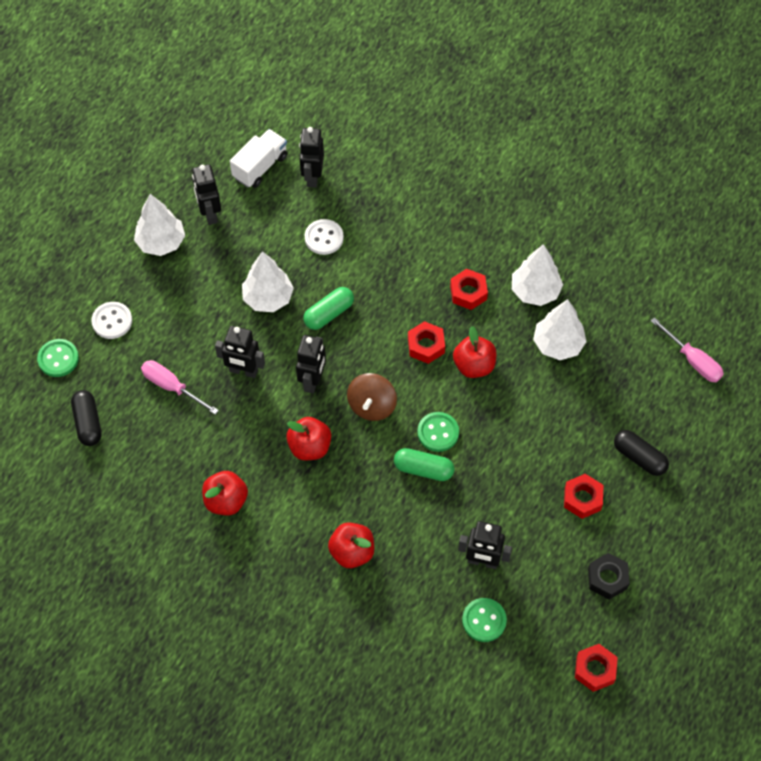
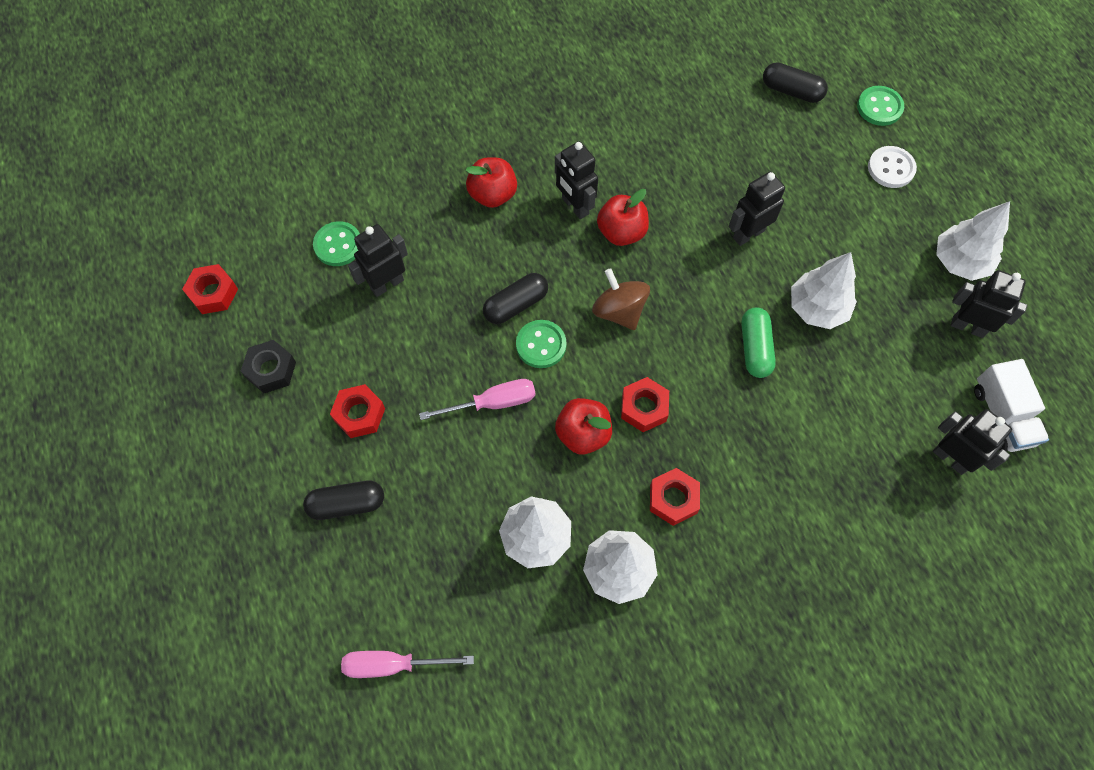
camera: 130 degrees right, 5 degrees up
(171, 387) = (778, 170): pink screwdriver -> pink screwdriver (492, 403)
(226, 501) = (626, 139): red apple -> none
(313, 381) = (689, 282): black robot -> black robot (575, 206)
(324, 238) = (855, 410): white button -> none
(423, 469) = (516, 305): green capsule -> black capsule

